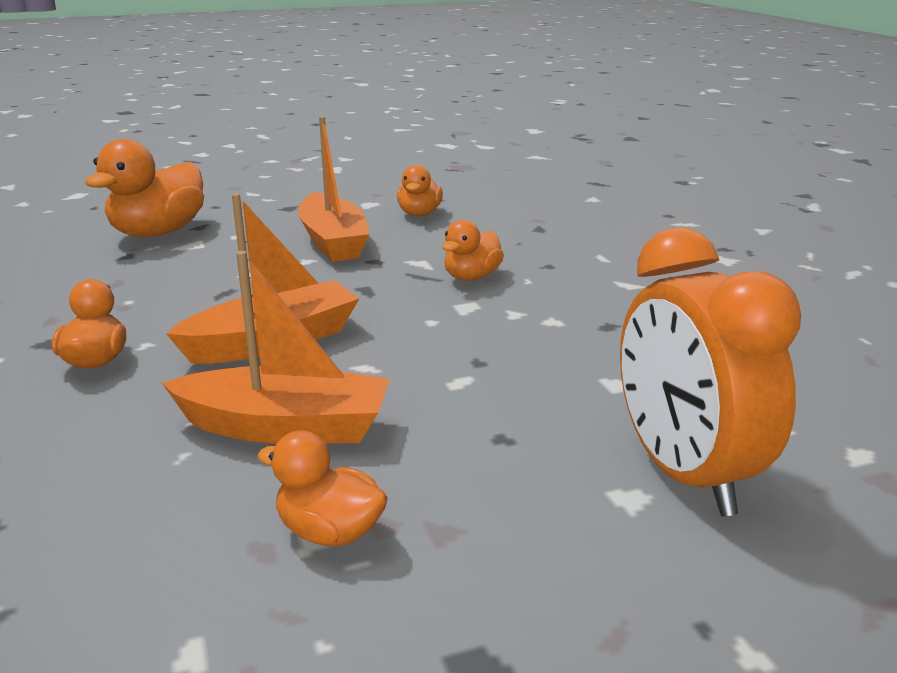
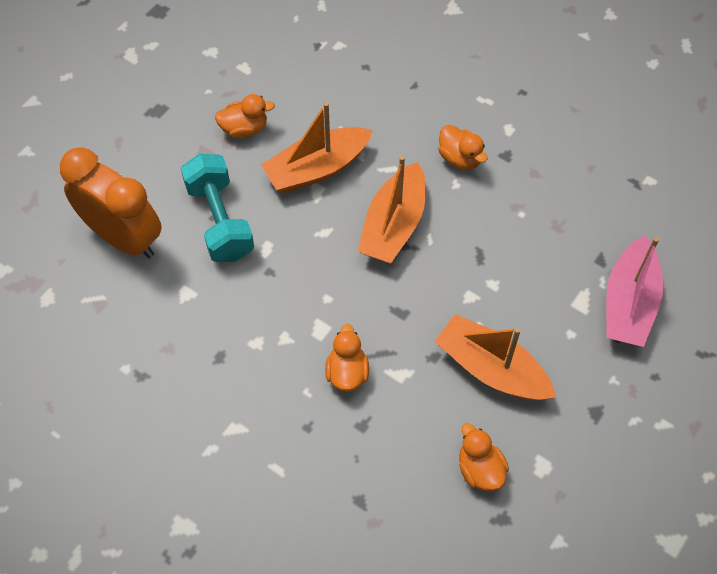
camera: 145 degrees right, 35 degrees up
(158, 233) = (628, 303): orange duck -> pink boat
(500, 431) = (220, 220): none -> turquoise dumbbell

